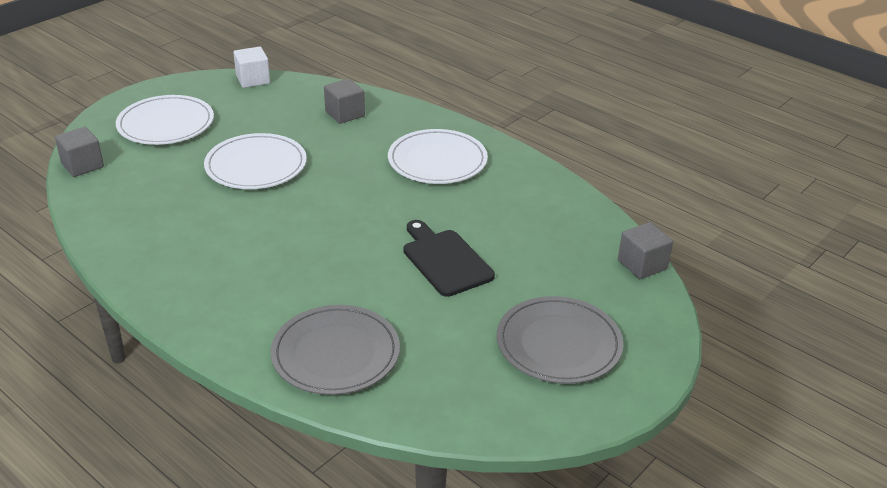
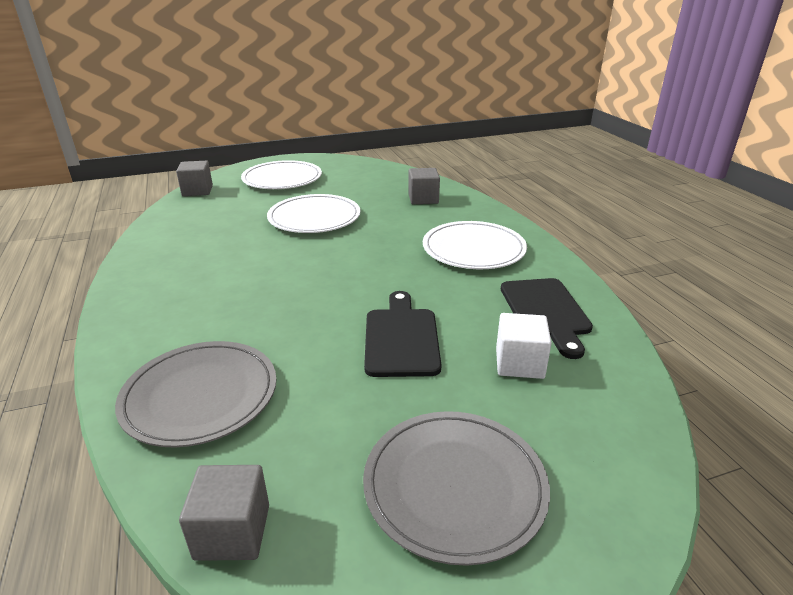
camera: 30 degrees right, 5 degrees down
(253, 80) = (374, 165): white cube -> white cube (519, 363)
(534, 204) = (545, 311): none -> black cutting board
(642, 265) = (643, 420): grey cube -> grey cube (232, 532)

